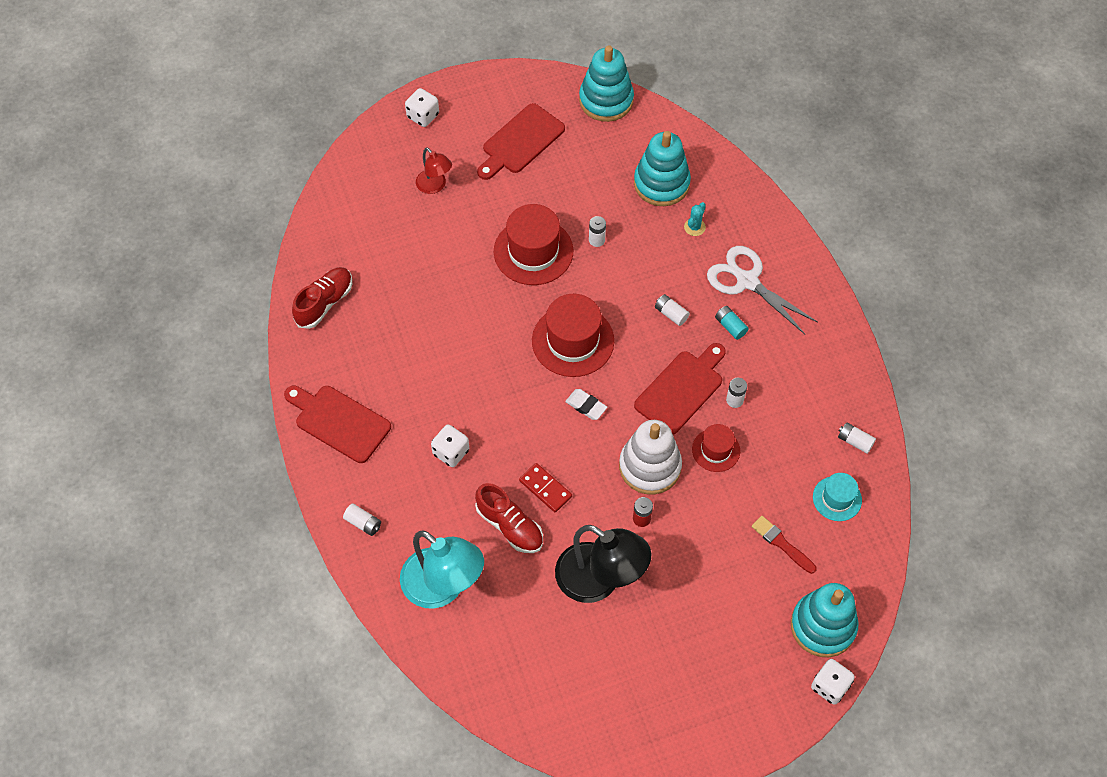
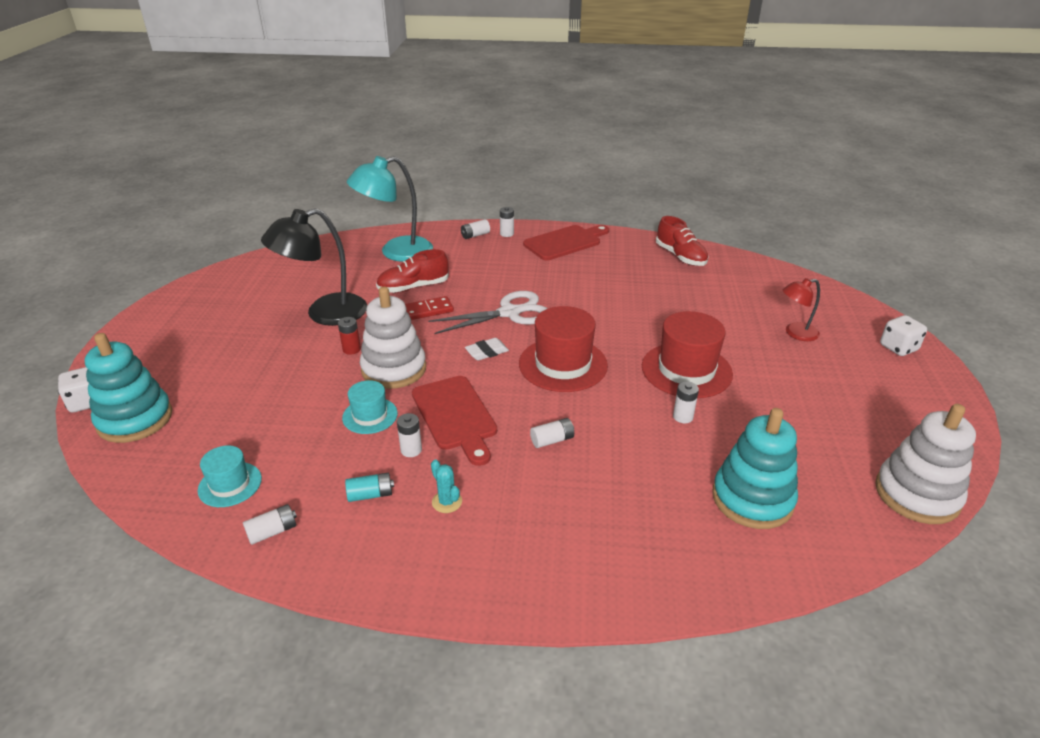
camera: 115 degrees right, 25 degrees down
(344, 491) = (507, 234): none -> white battery
(451, 452) = (500, 278): white dice -> none
(520, 141) = (849, 402): red cutting board -> none
(606, 100) = (917, 494): turquoise stacking toy -> white stacking toy
(694, 227) = (668, 505): turquoise cactus -> turquoise cactus (447, 502)
(716, 450) = (370, 415): red hat -> turquoise hat
(730, 326) = (504, 482): turquoise battery -> turquoise battery (370, 494)
(747, 281) = (558, 524): white scissors -> white scissors (509, 313)
(781, 544) = (235, 423): red brush -> none

